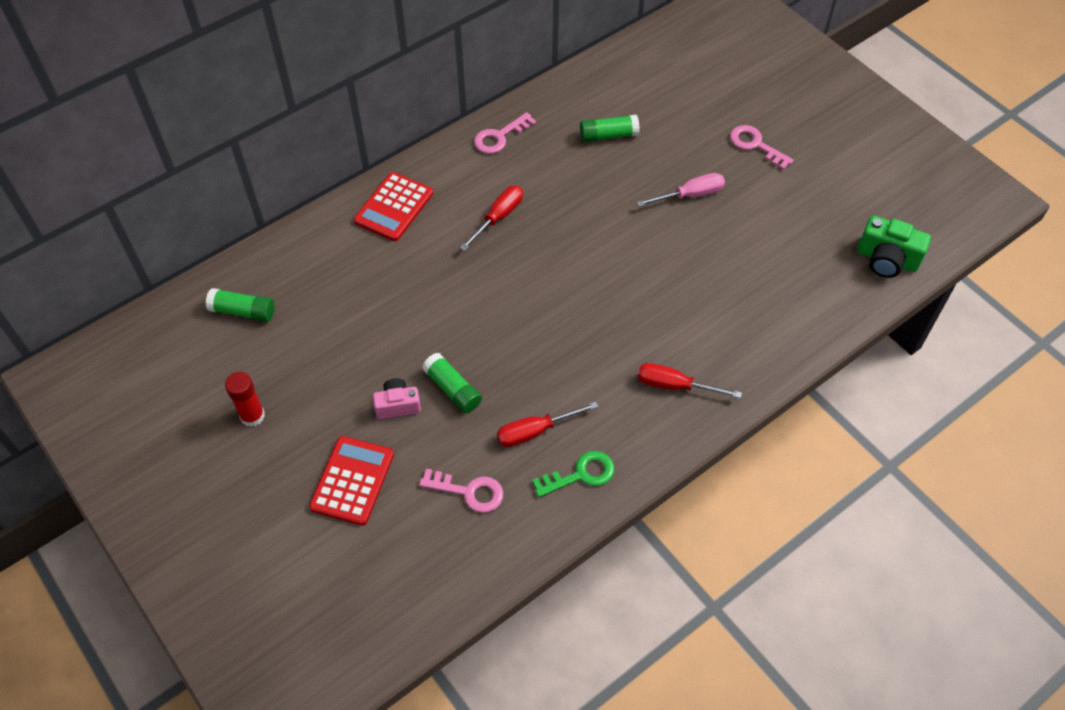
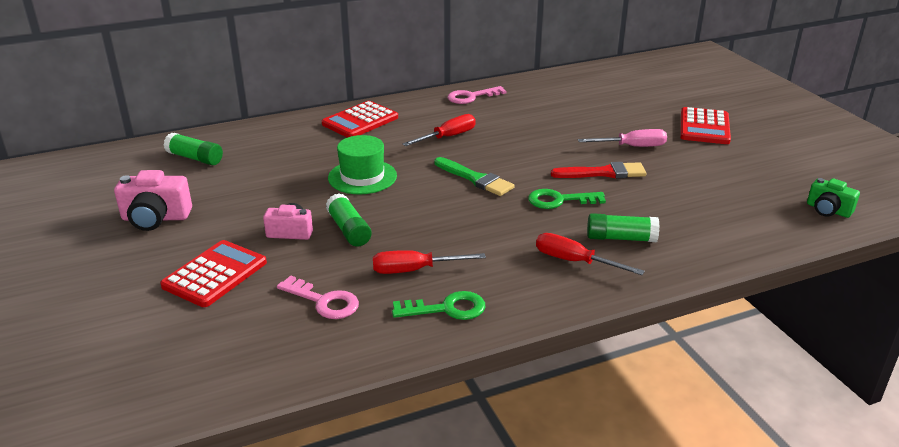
camera: 15 degrees right, 25 degrees down
(252, 416) = (155, 218): red glue stick -> pink camera
(434, 304) = (362, 177): none -> green hat
(549, 283) = (475, 179): none -> green brush
(608, 135) = (567, 107): green glue stick -> green glue stick (620, 238)
(639, 299) = (559, 200): none -> green key
(671, 246) = (603, 173): none -> red brush
(755, 145) = (704, 127): pink key -> red calculator
(886, 259) = (828, 210): green camera -> green camera, size x0.66

